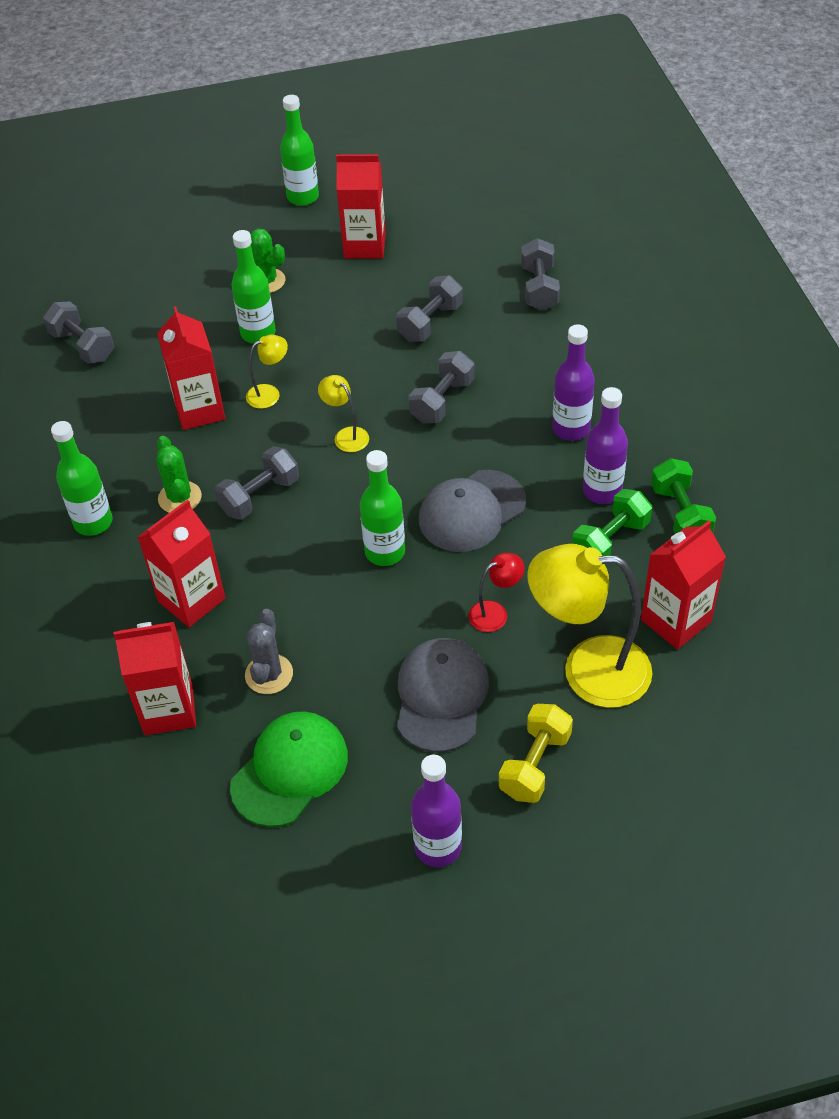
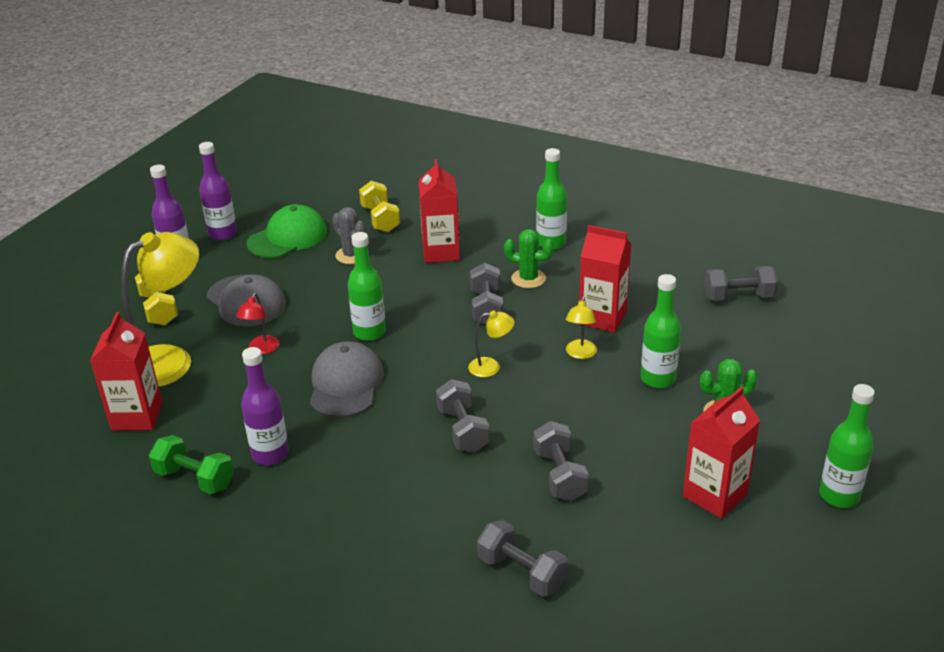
camera: 130 degrees right, 15 degrees down
(168, 709) = (380, 219): red carton -> yellow dumbbell
(290, 770) = (288, 237): green cap -> green cap turned 120 degrees counterclockwise
(571, 429) = (344, 478): purple bottle -> purple bottle (223, 234)
(610, 541) = (230, 430): green dumbbell -> none

